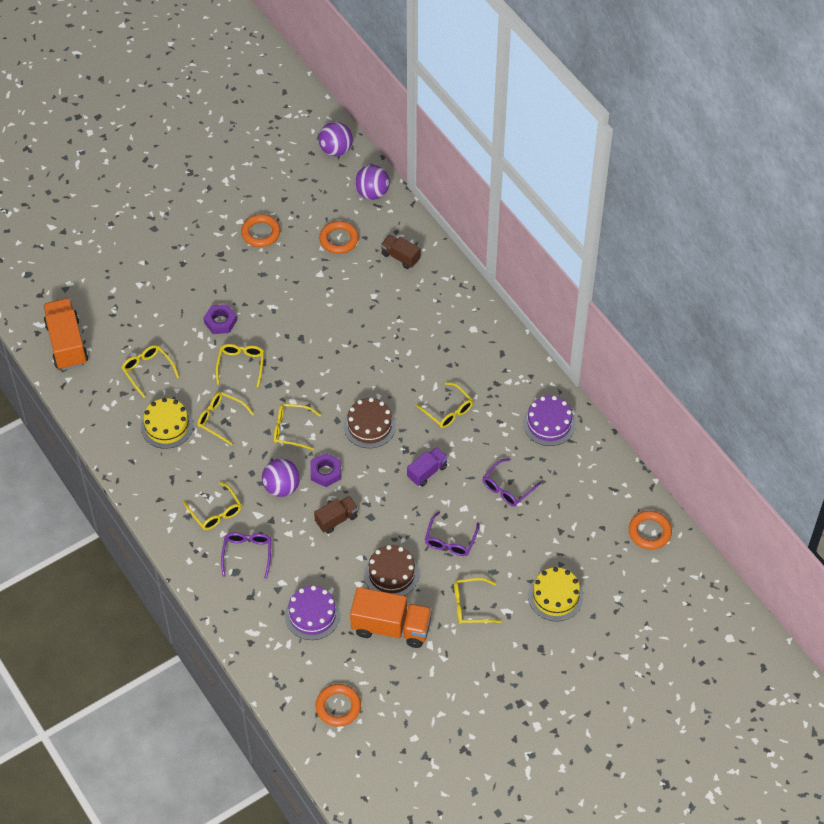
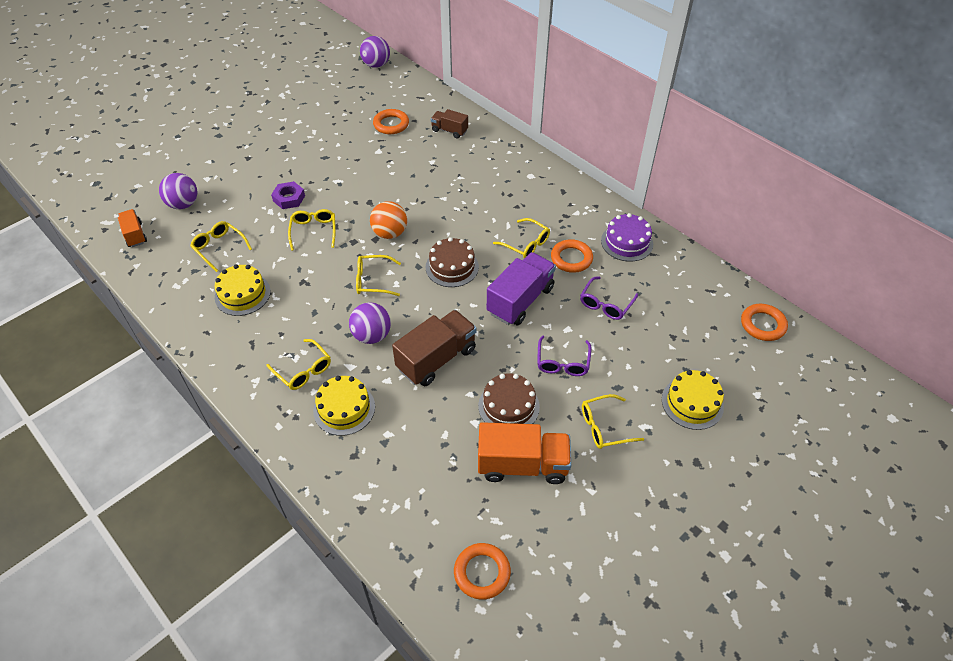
camera: 10 degrees left, 5 degrees down
(67, 344) = (135, 235): orange truck -> orange truck, size x0.56
(220, 419) = (298, 281): yellow glasses -> none
(247, 554) = (344, 408): purple glasses -> yellow cake
(261, 233) = (319, 127): orange ring -> orange ring (571, 258)
(312, 615) = (429, 465): purple cake -> none
(316, 378) = (390, 233): none -> orange ball
(325, 472) = (415, 315): purple nut -> none
(336, 519) = (436, 359): brown truck -> brown truck, size x1.78
(372, 193) = (414, 89): purple ball -> purple ball (183, 204)
(427, 472) = (520, 300): purple truck -> purple truck, size x1.78

